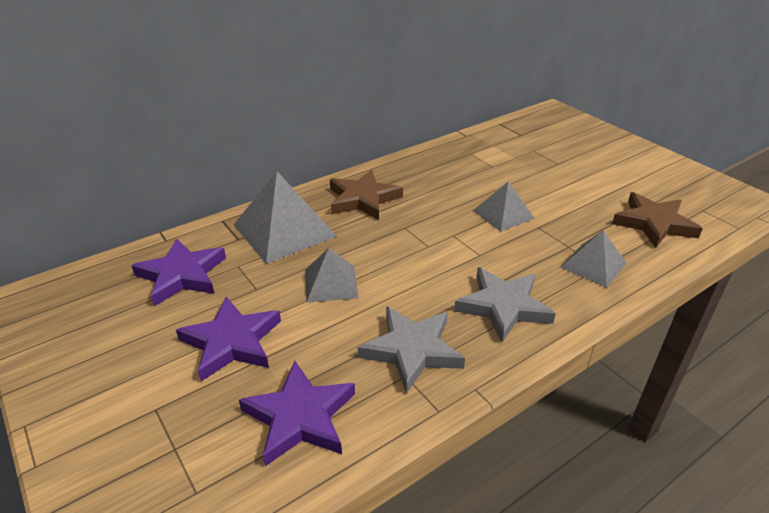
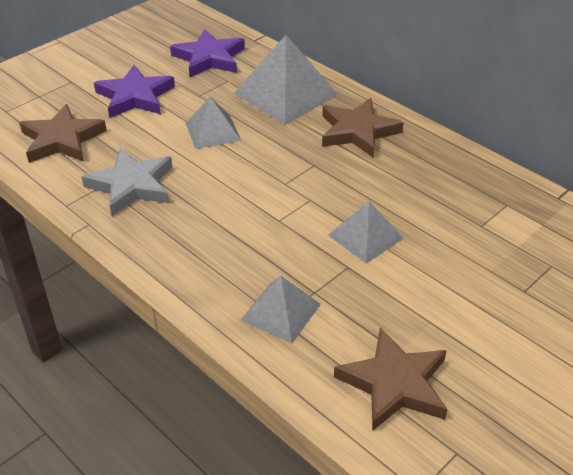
camera: 80 degrees right, 5 degrees up
(300, 417) = (62, 139): purple star -> brown star
(503, 306) = (196, 238): grey star -> none

